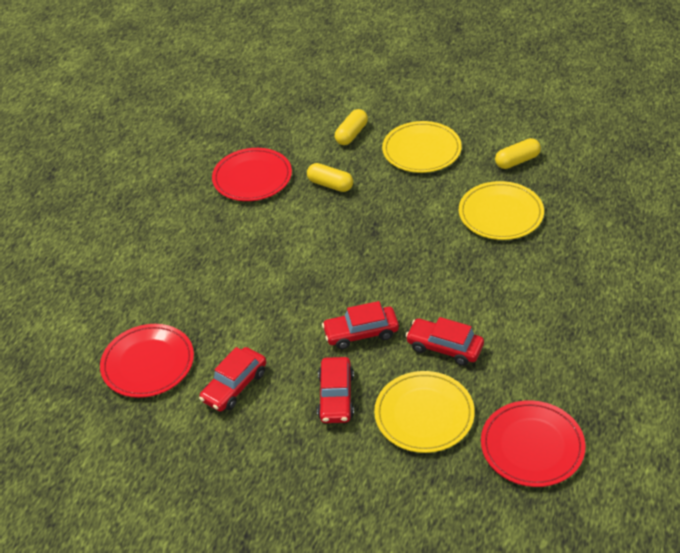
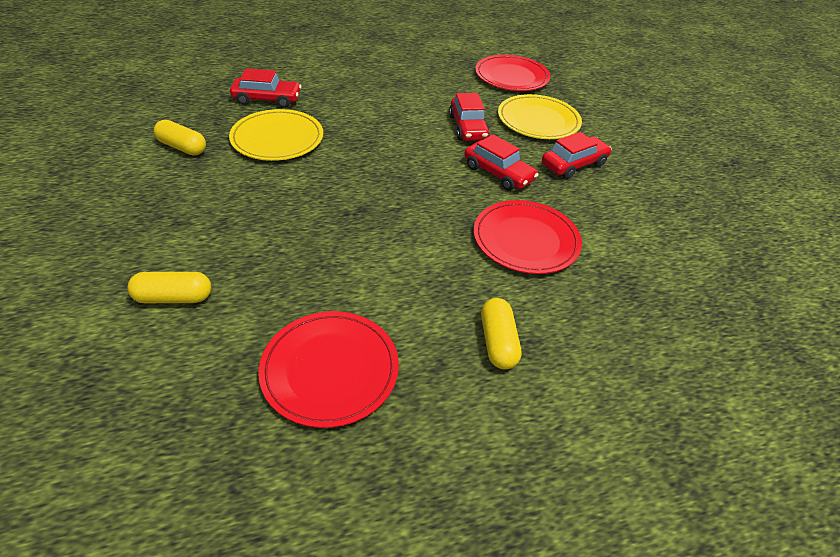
camera: 130 degrees left, 0 degrees up
(148, 363) = (692, 304): red plate -> red plate (525, 240)
(234, 386) = (635, 226): red car -> red car (267, 99)
(330, 185) = (299, 276): yellow capsule -> yellow capsule (497, 342)
(421, 150) = (188, 219): yellow plate -> none

